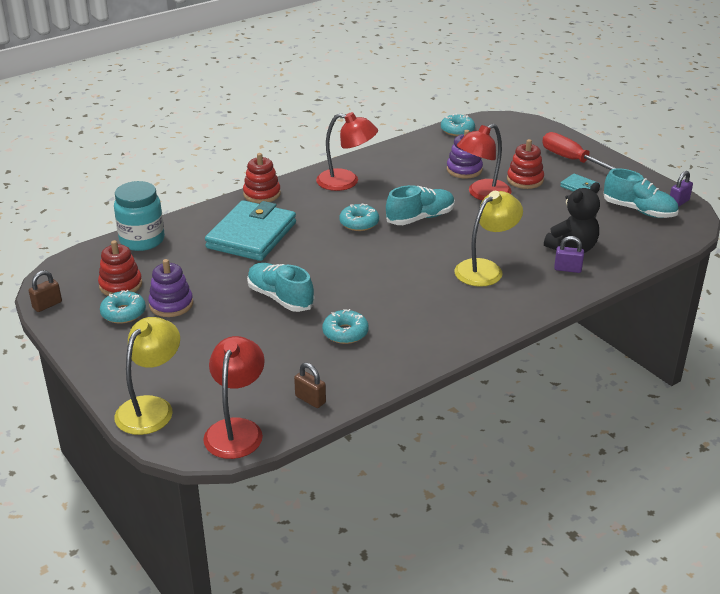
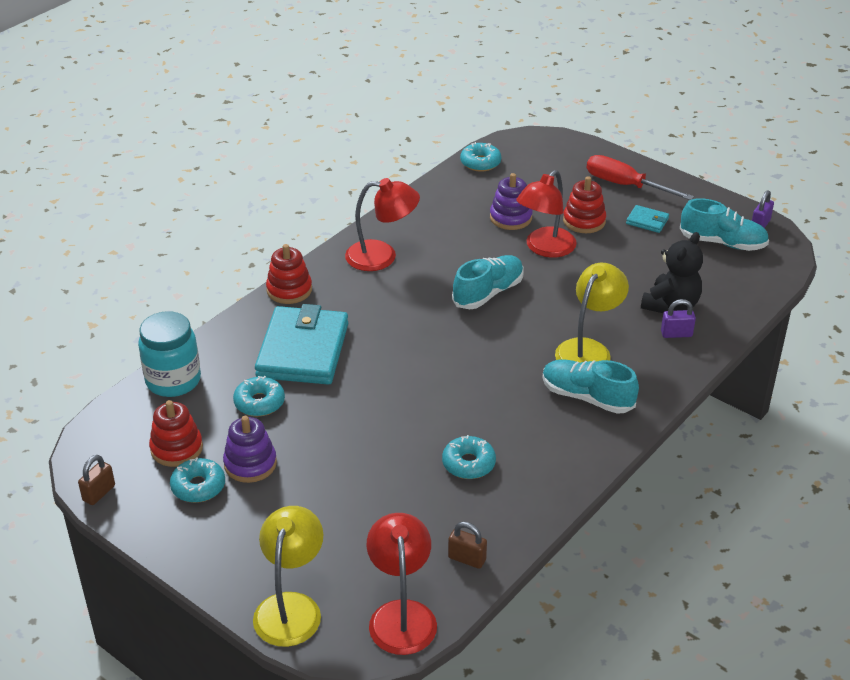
camera: 15 degrees left, 5 degrees up
(280, 298) = (374, 431): turquoise shoe -> turquoise shoe (587, 397)
(359, 223) = (421, 312): turquoise donut -> turquoise donut (259, 403)

